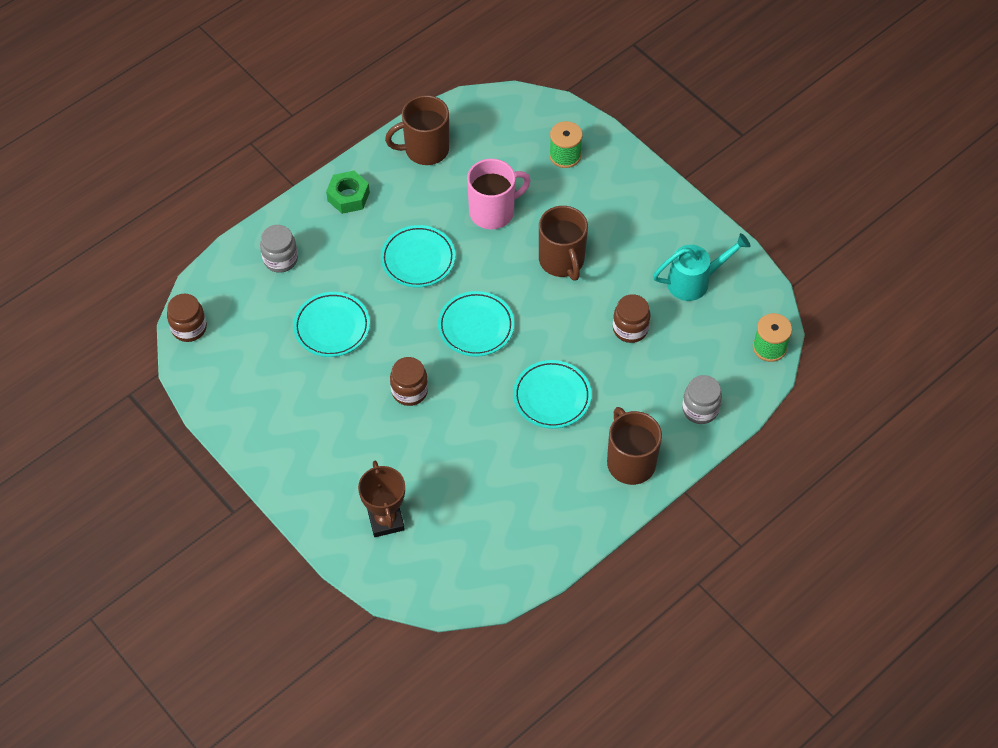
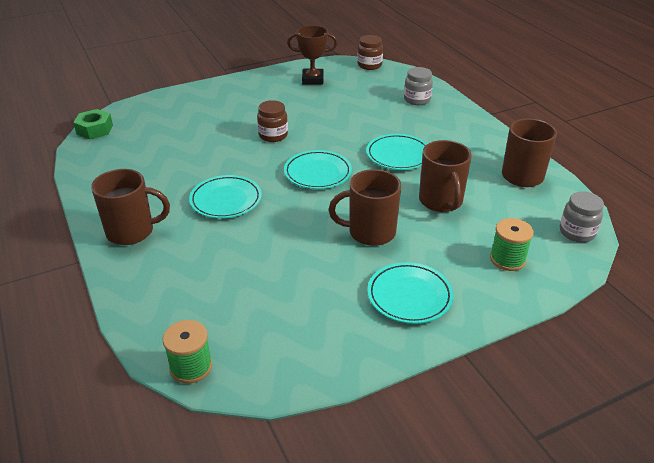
camera: 105 degrees right, 20 degrees down
(332, 327) = (347, 112): turquoise plate -> turquoise plate (409, 296)
(348, 196) = (472, 132): green nut -> green nut (95, 129)
(386, 520) = (175, 113): brown trophy -> brown trophy (312, 79)
(493, 211) = (441, 201): pink mug -> brown mug
(630, 329) = (271, 261): brown jar -> none
(694, 281) = (309, 323): turquoise watering can -> none
(700, 409) = (152, 289): grey jar -> grey jar (577, 232)

